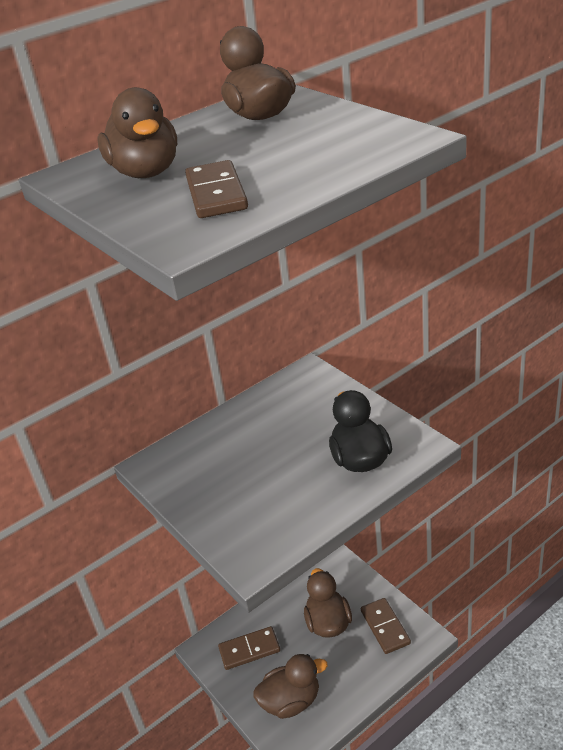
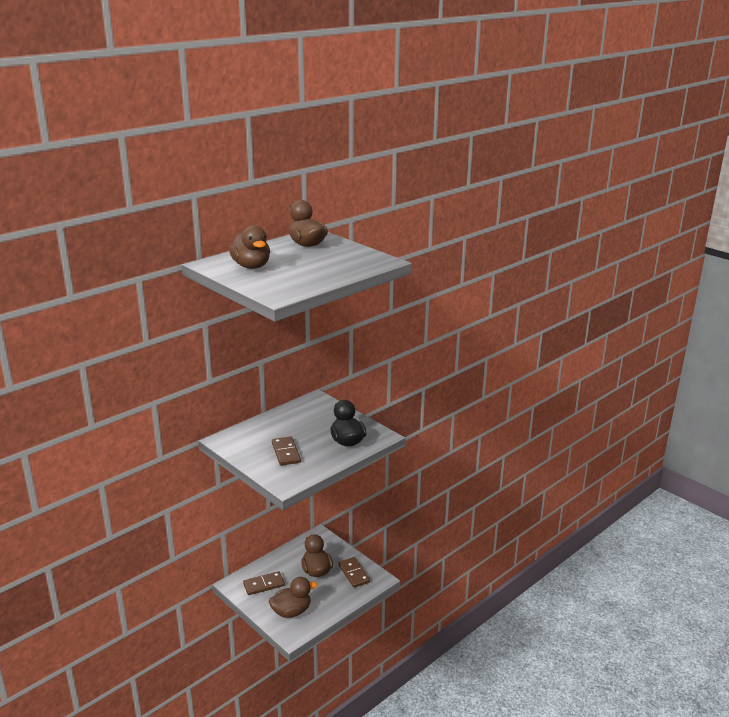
camera: 10 degrees left, 10 degrees down
(216, 194) = (290, 278): brown domino -> brown domino (286, 453)

